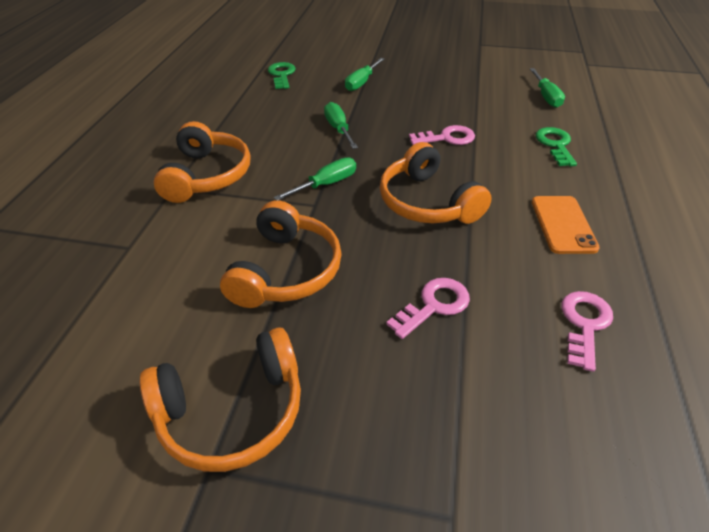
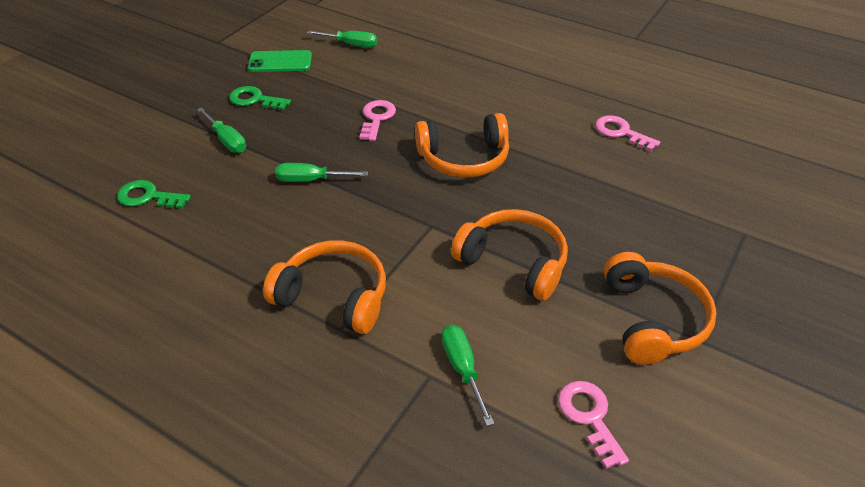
camera: 70 degrees left, 0 degrees up
(326, 184) = (403, 211): green screwdriver -> green screwdriver (463, 369)
(434, 305) = (583, 191): pink key -> pink key (589, 417)
(482, 74) = (280, 62): none -> green phone
(555, 145) = (426, 68): green key -> green key (255, 99)
(563, 224) = (524, 103): orange phone -> none

